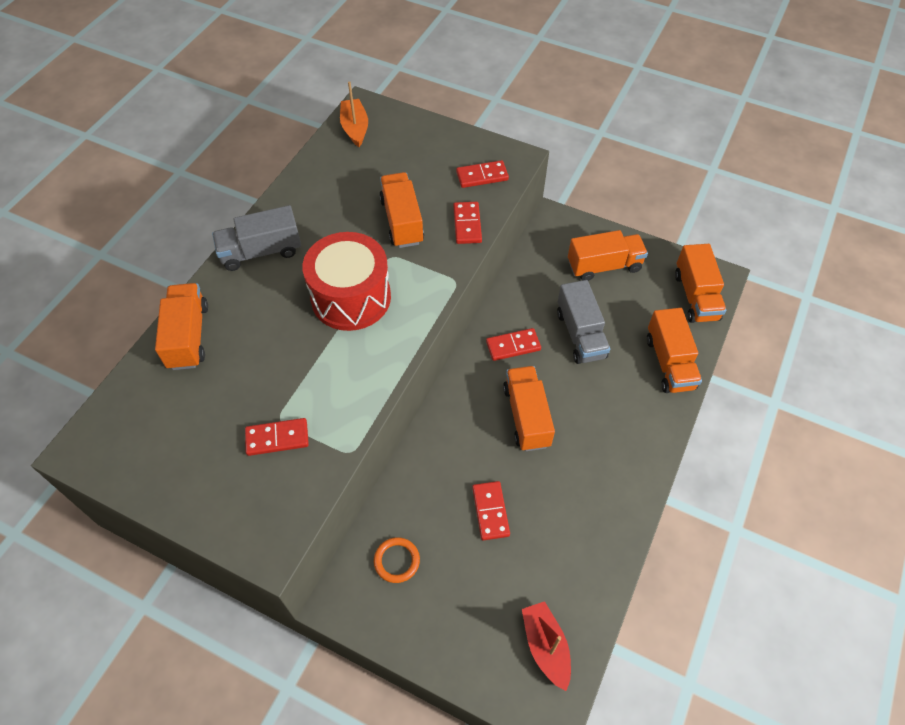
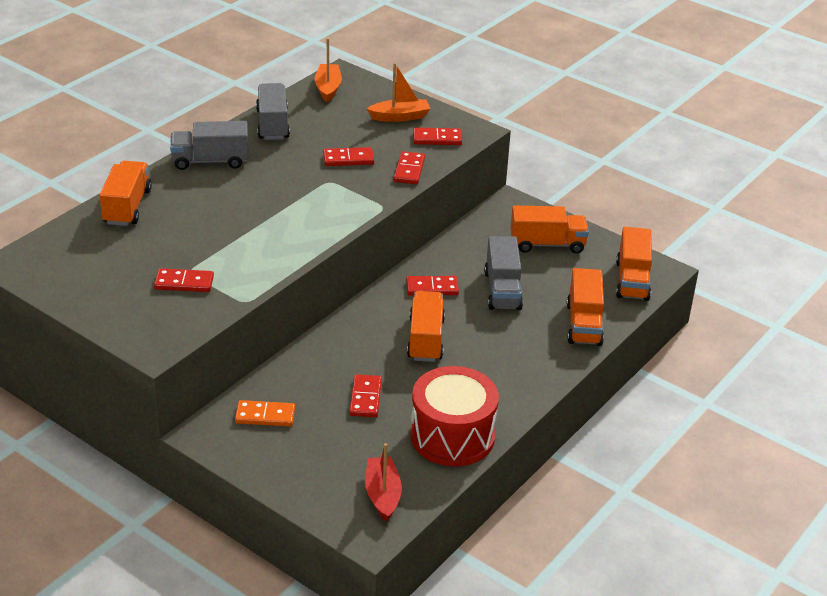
camera: 10 degrees right, 20 degrees down
(312, 188) = (273, 124): none -> grey truck
(351, 297) = (282, 203): red drum -> red drum (452, 436)
(397, 561) = (265, 416): orange ring -> orange domino
(402, 221) = (348, 159): orange truck -> red domino
(437, 153) = (400, 117): none -> orange boat

